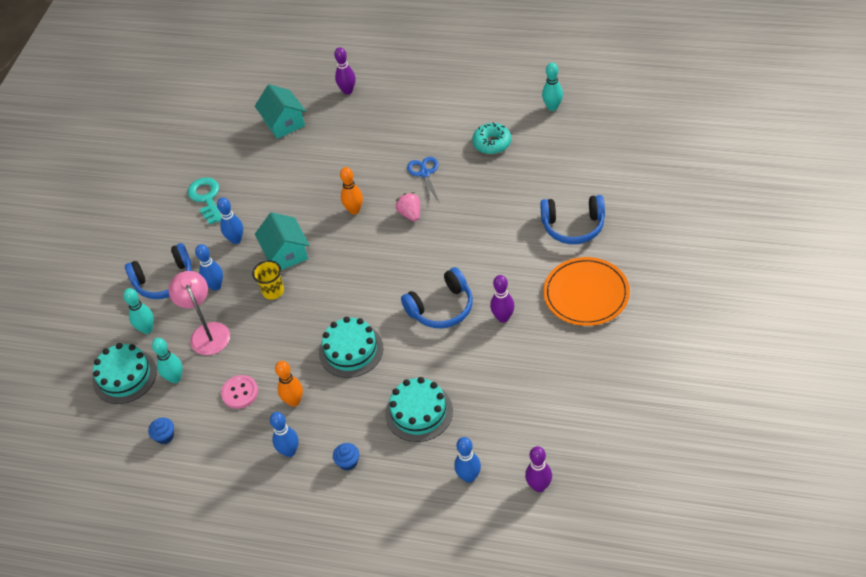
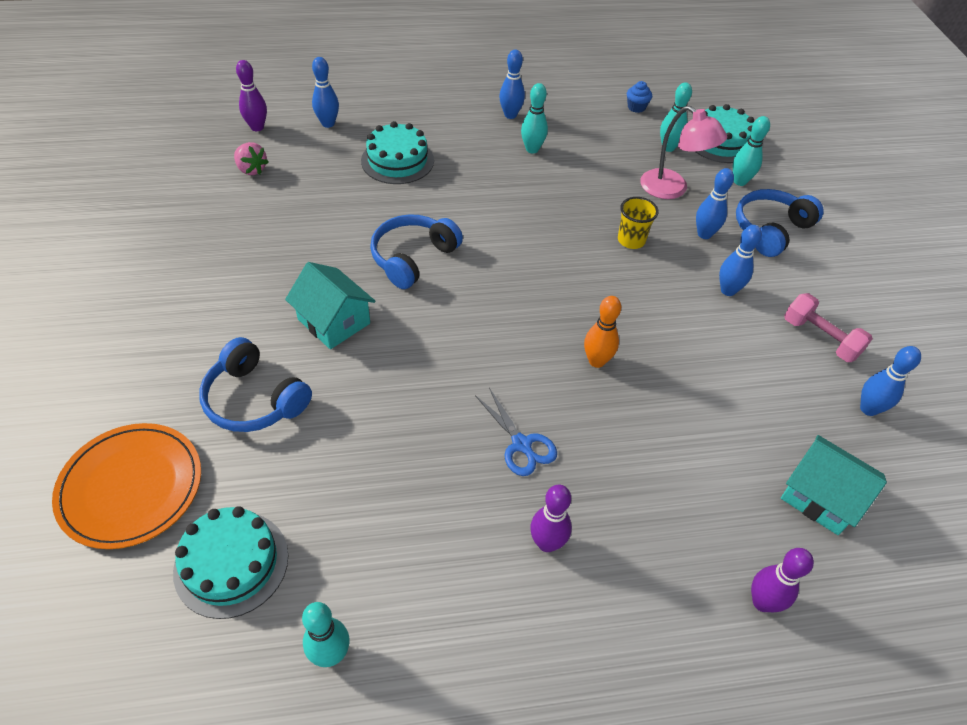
camera: 150 degrees right, 0 degrees up
(206, 198) = (820, 338): turquoise key -> pink dumbbell
(218, 156) = (868, 409): none -> blue bowling pin
(240, 393) = (592, 147): pink button -> none
(286, 253) = (649, 286): turquoise house -> turquoise house (334, 321)
(294, 401) = (532, 149): orange bowling pin -> turquoise bowling pin
(348, 462) = (449, 116): blue cupcake -> none
(351, 350) = (499, 199): turquoise cake -> turquoise cake (231, 563)
(410, 214) = (511, 371): pink strawberry -> pink strawberry (251, 169)
(492, 143) = (428, 532): turquoise donut -> none
(503, 318) = (331, 260): purple bowling pin -> purple bowling pin (547, 543)
(573, 226) = (255, 399): blue headphones -> blue headphones turned 120 degrees counterclockwise
(586, 294) = (225, 306): orange plate -> orange plate (131, 487)

